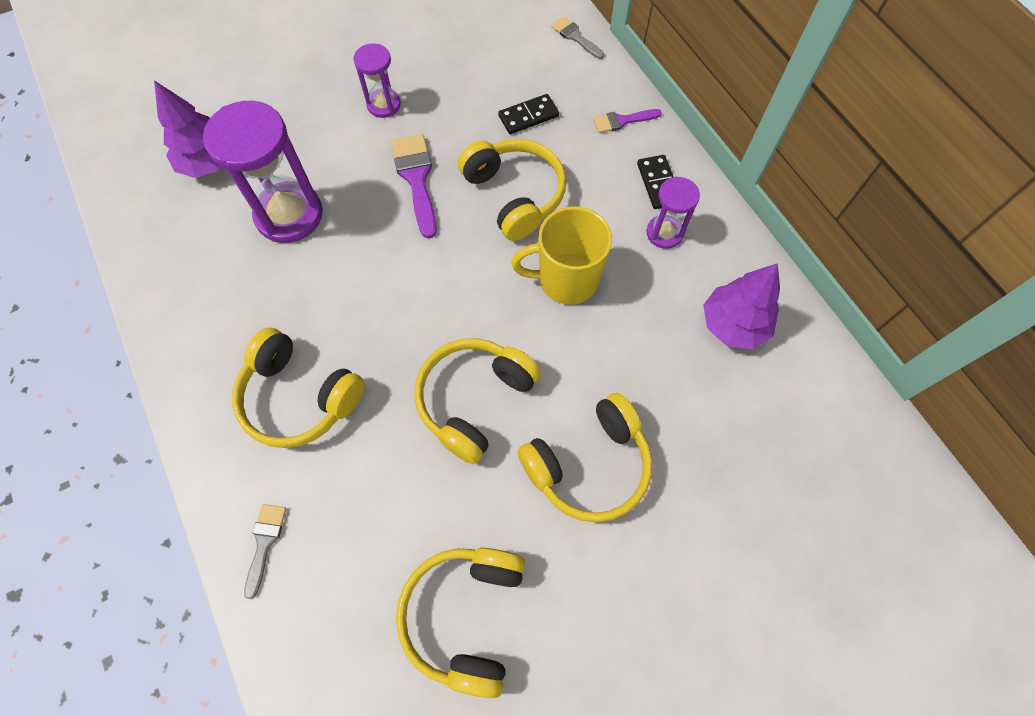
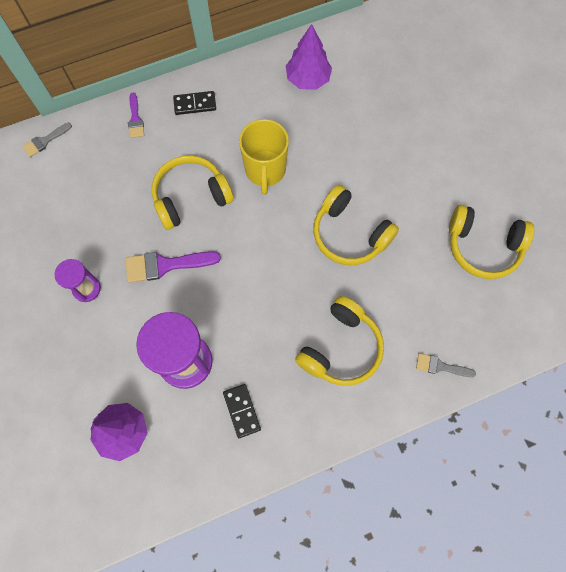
camera: 85 degrees left, 5 degrees up
(528, 116) = (119, 181): black domino -> black domino (242, 411)
(589, 465) = (395, 171): yellow headphones -> none
(664, 233) = (236, 106): purple hourglass -> none

